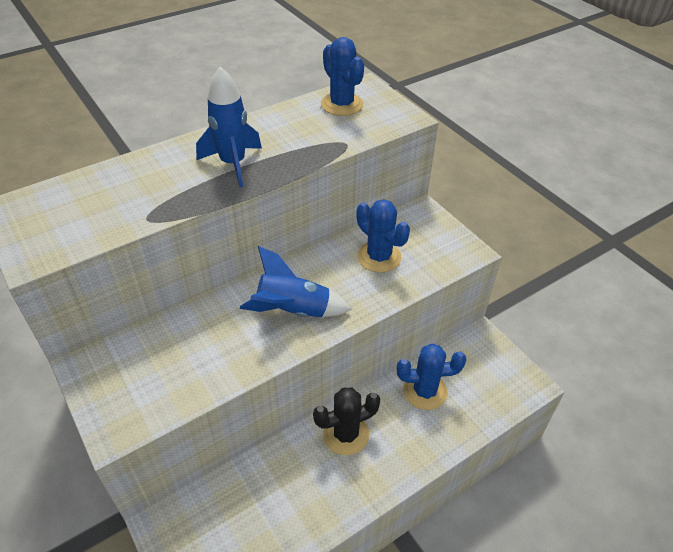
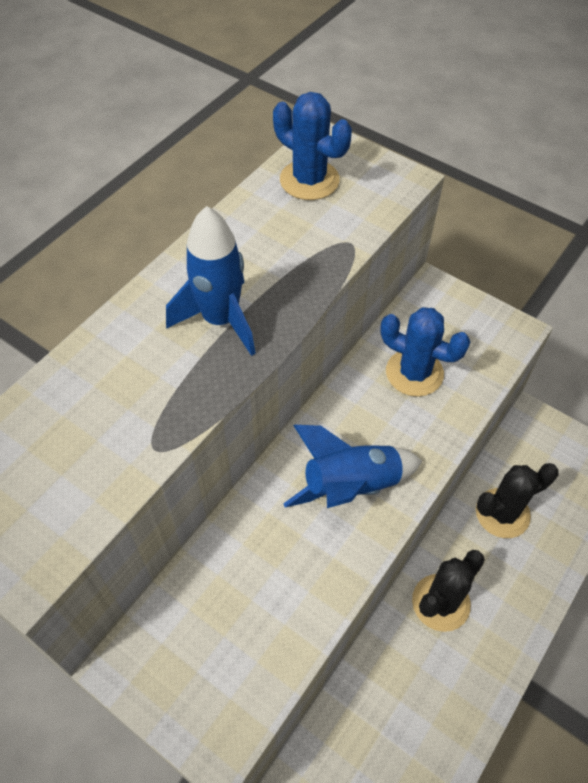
camera: 20 degrees left, 10 degrees up
(425, 391) = (502, 513): blue cactus -> black cactus

